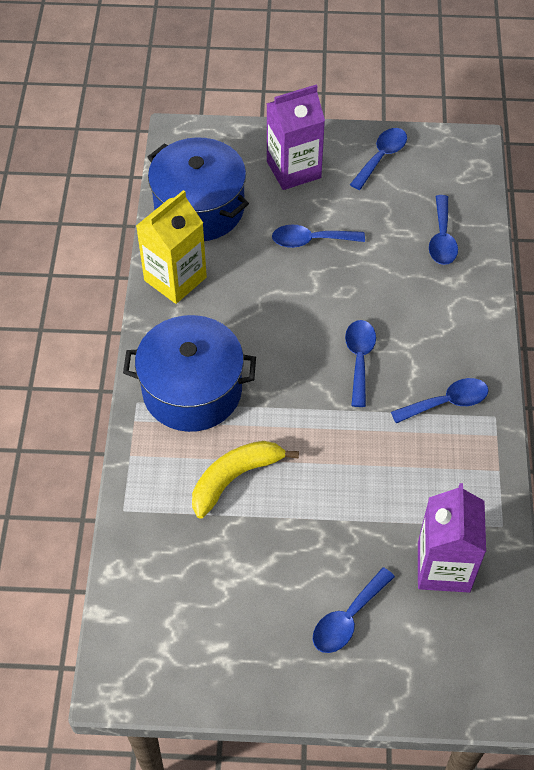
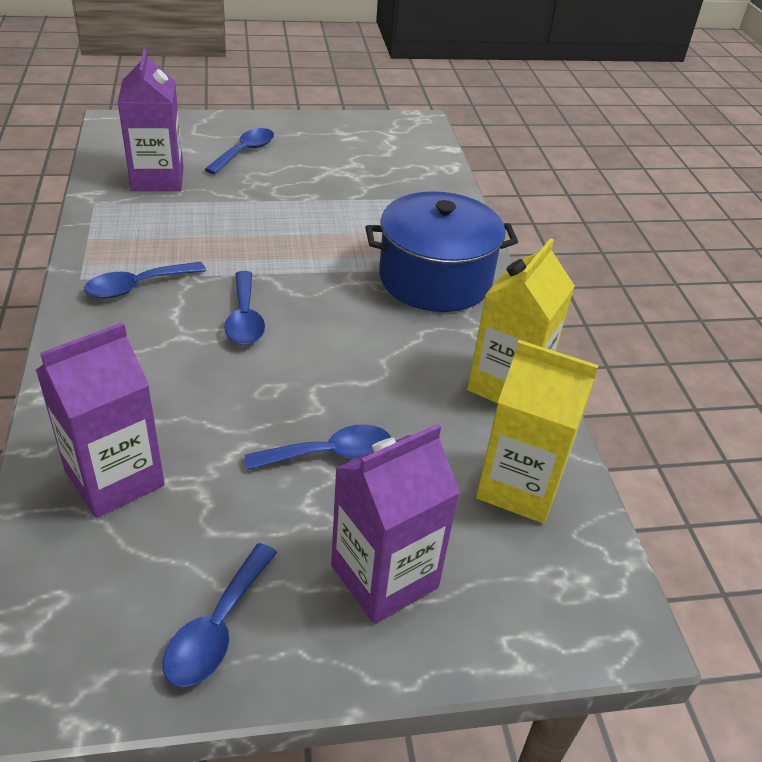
camera: 165 degrees right, 15 degrees down
(199, 208) = (519, 486): blue pot -> yellow carton
(235, 478) = (365, 220): yellow banana -> none
(442, 238) = (114, 478): blue spoon -> purple carton

